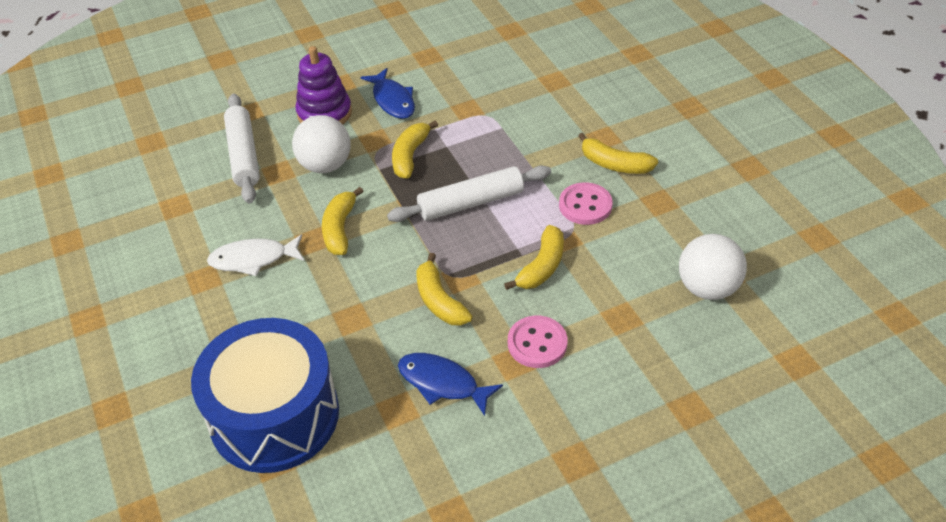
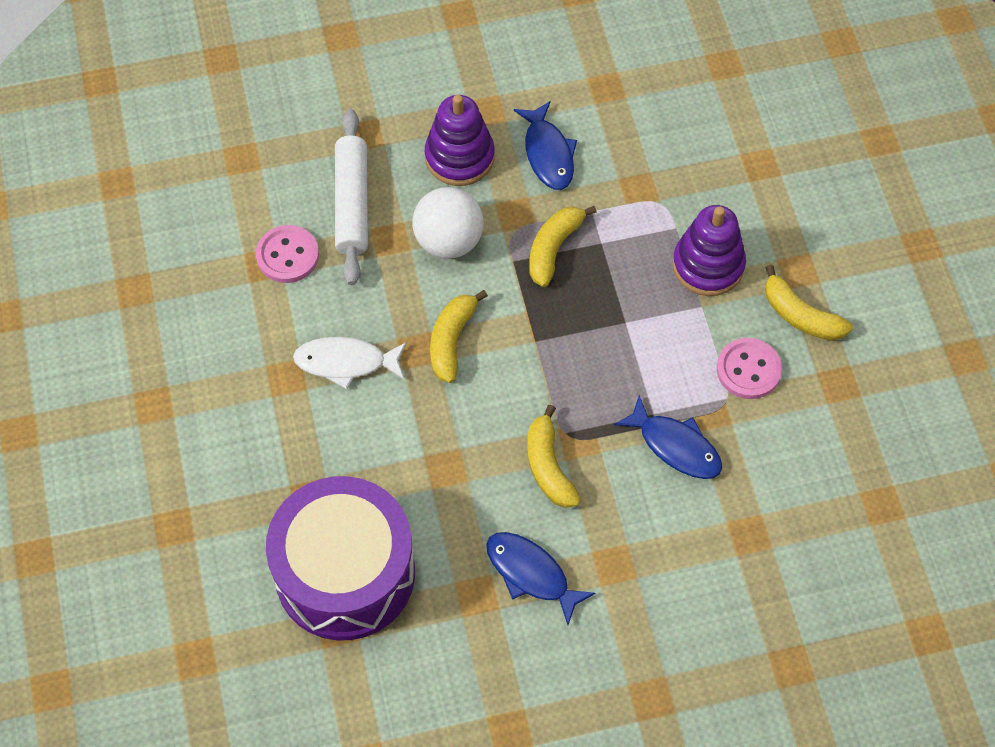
camera: 10 degrees right, 15 degrees up
(274, 415) = (345, 573): blue drum -> purple drum
(471, 203) = (613, 336): white rolling pin -> none
(533, 146) = (708, 265): none -> purple stacking toy
(537, 343) = (646, 547): pink button -> pink button (287, 255)
(541, 267) = (675, 446): yellow banana -> blue fish
(707, 288) = (858, 517): white ball -> none

